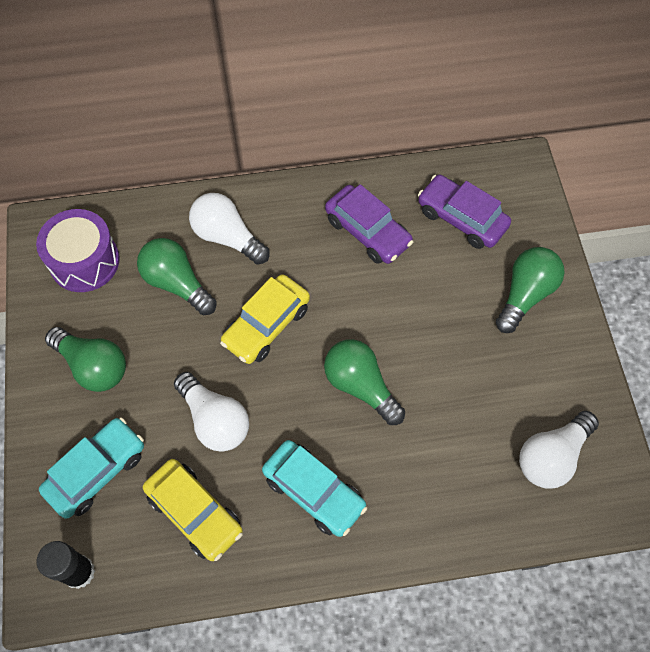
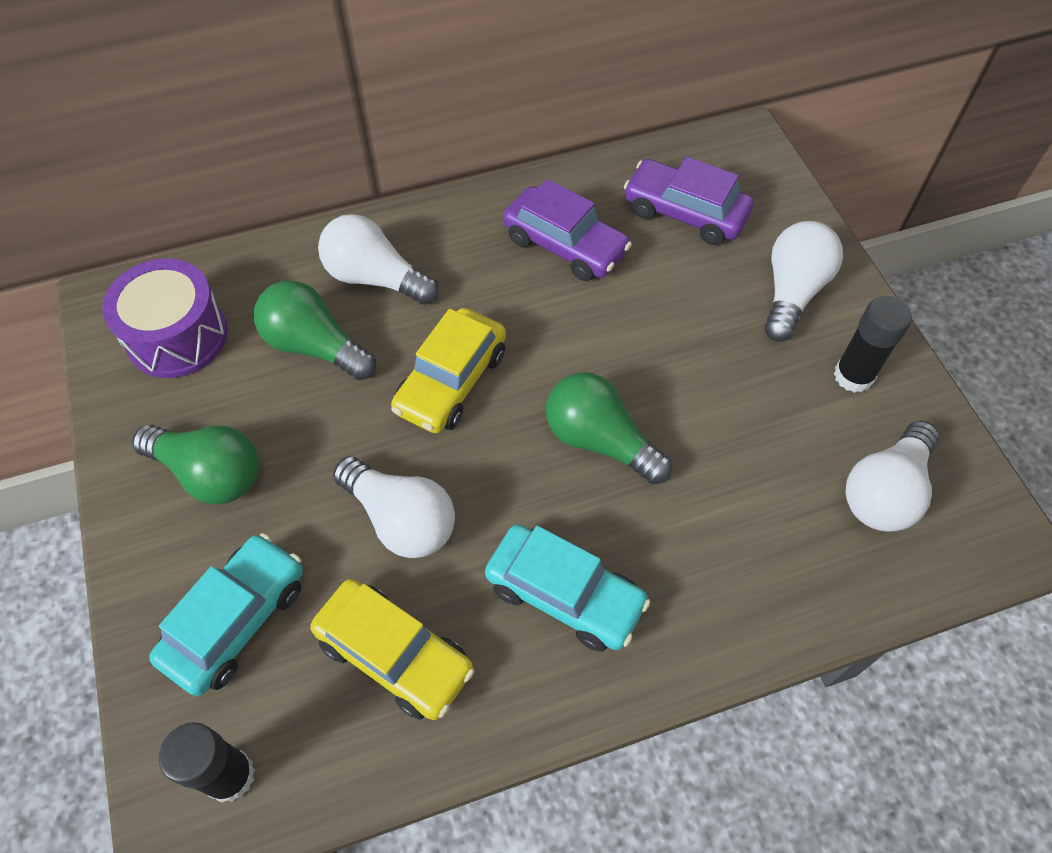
camera: 10 degrees left, 5 degrees down
(525, 295) = (792, 292): green light bulb -> white light bulb
(553, 367) = (853, 376): none -> black glue stick

